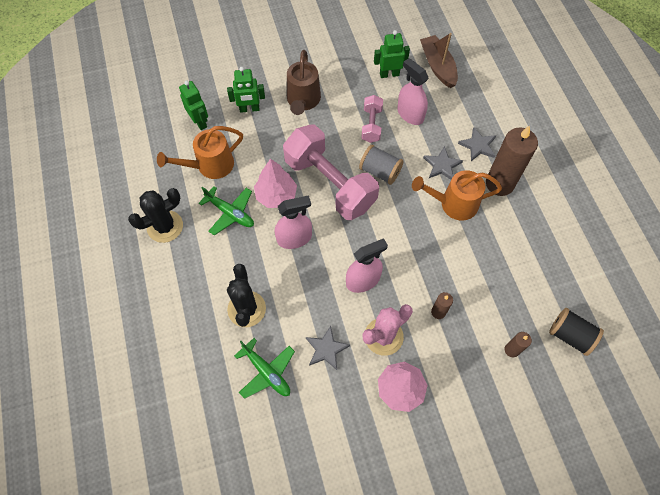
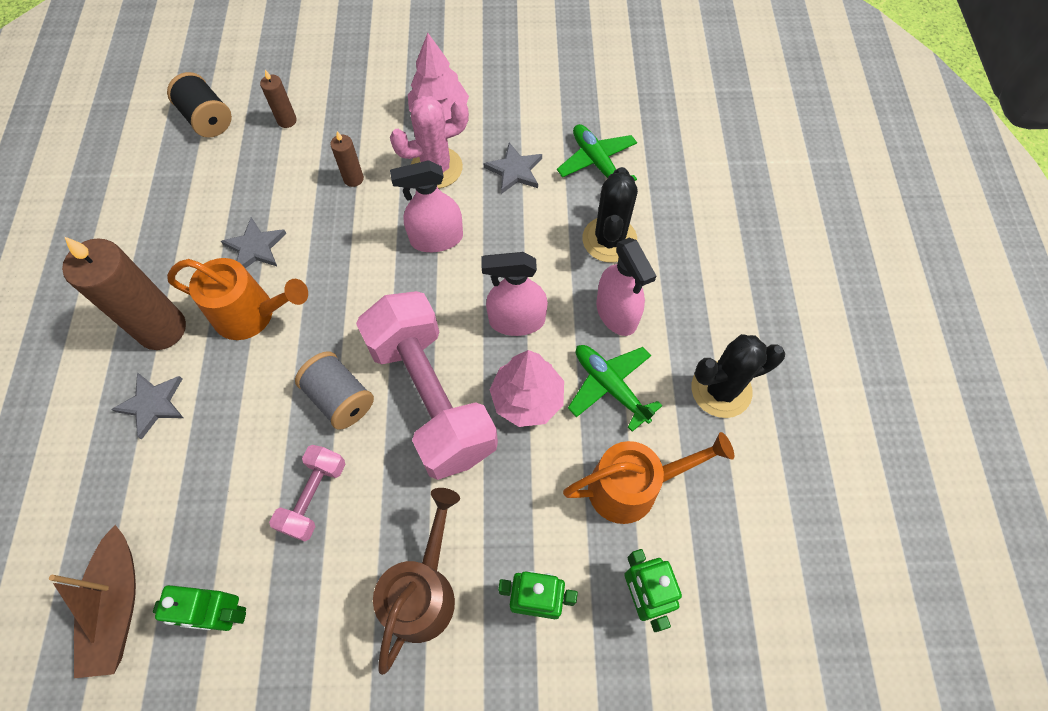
camera: 165 degrees left, 0 degrees up
(410, 114) = (233, 501): pink spray bottle -> pink spray bottle (616, 313)
(442, 165) = (233, 383): grey star -> grey star (255, 247)

